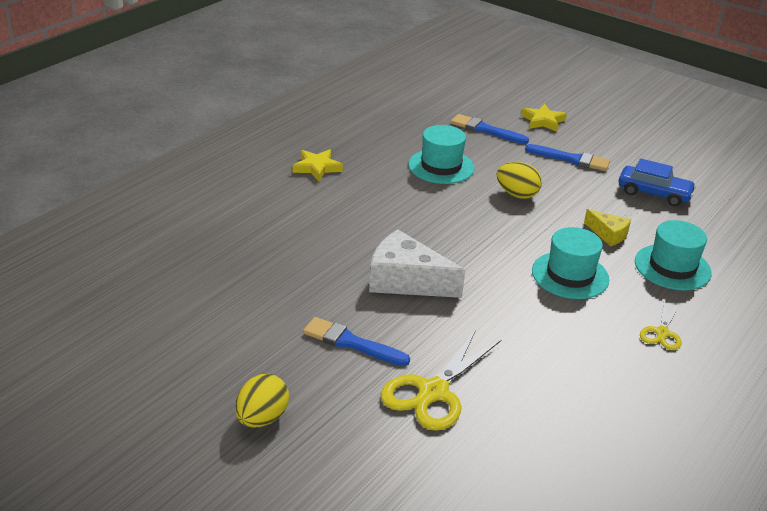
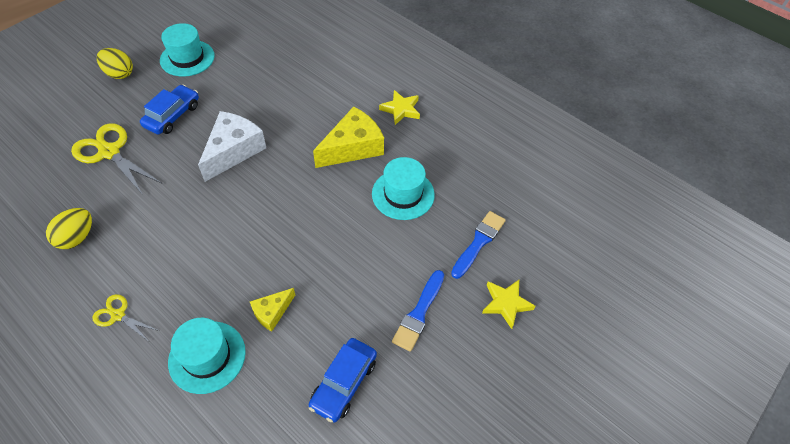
camera: 95 degrees right, 20 degrees up
(351, 343) = (172, 116): blue brush -> blue car
(382, 197) = (353, 147): none -> yellow cheese
(517, 194) = (350, 247): yellow egg -> yellow egg (77, 237)
(570, 275) = (215, 263): turquoise hat -> turquoise hat (187, 58)

